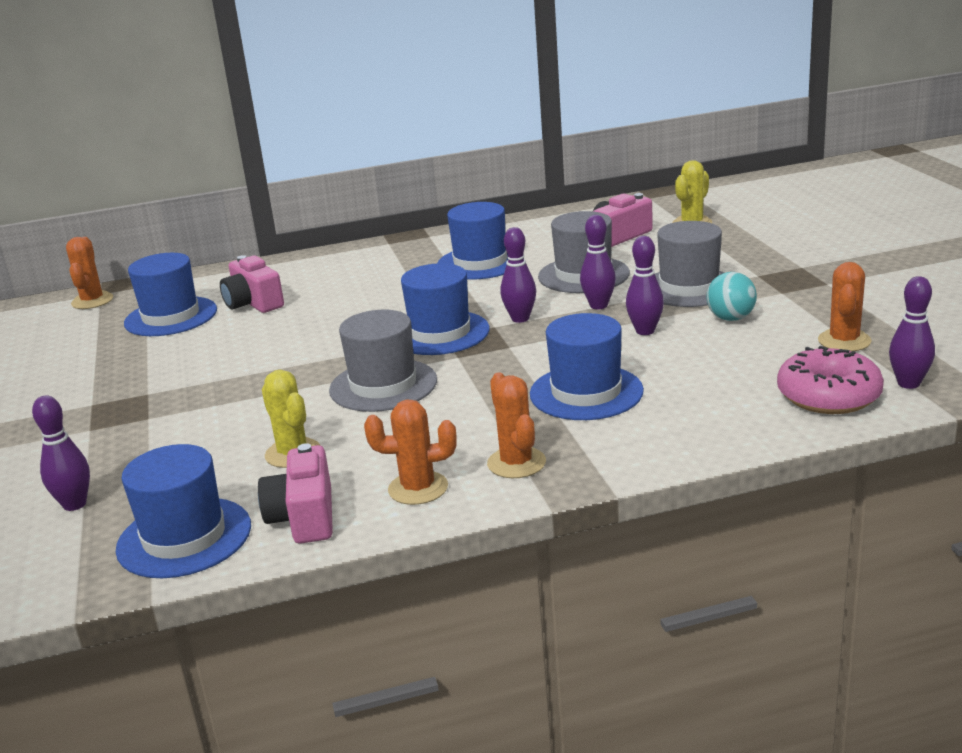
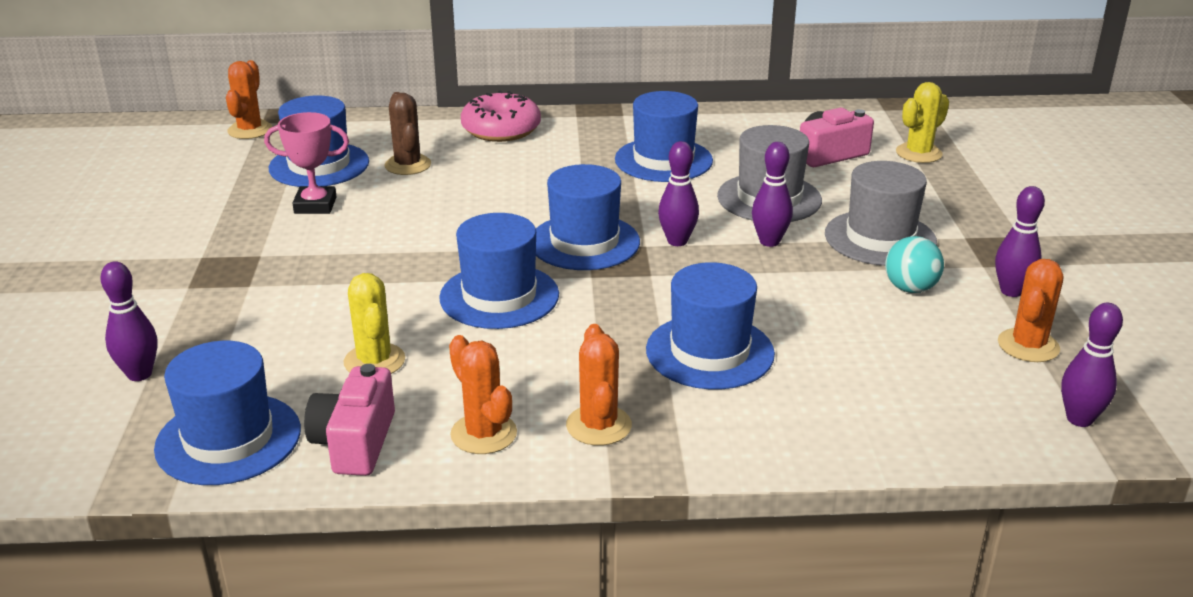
camera: 10 degrees right, 5 degrees up
(182, 347) = (315, 205): none -> pink trophy
(253, 303) = (408, 165): pink camera -> brown cactus
(383, 385) = (499, 296): grey hat -> blue hat
(418, 488) = (483, 434): orange cactus -> orange cactus turned 45 degrees clockwise
(645, 331) = (807, 285): purple bowling pin -> purple bowling pin (1011, 291)
(828, 396) = (979, 415): pink donut -> pink donut (501, 129)

